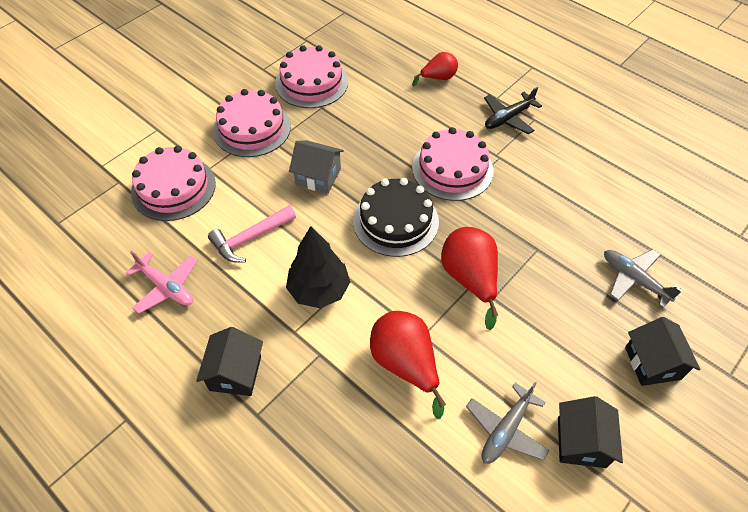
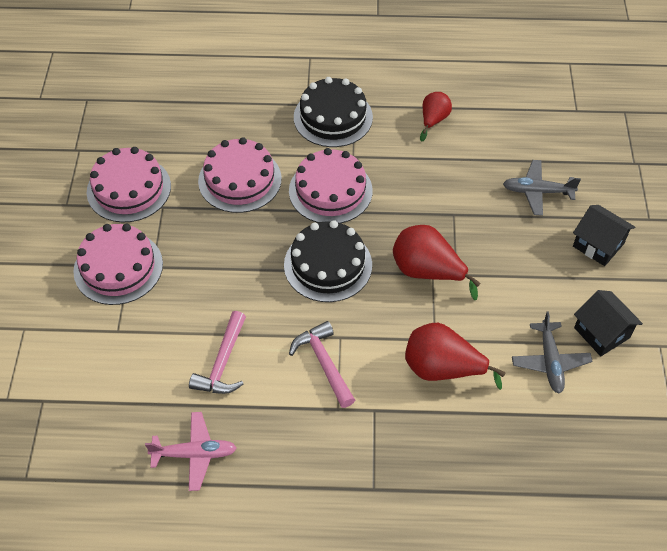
camera: 40 degrees left, 0 degrees up
(173, 188) = (104, 369): pink cake -> pink cake (240, 180)
(235, 373) = (325, 473): black house -> none
(318, 177) = (226, 271): grey house -> none
(319, 290) = (324, 363): black tree -> pink hammer
(438, 78) = (240, 115): red pear -> red pear (433, 120)
(508, 118) = (333, 117): black plane -> black cake

